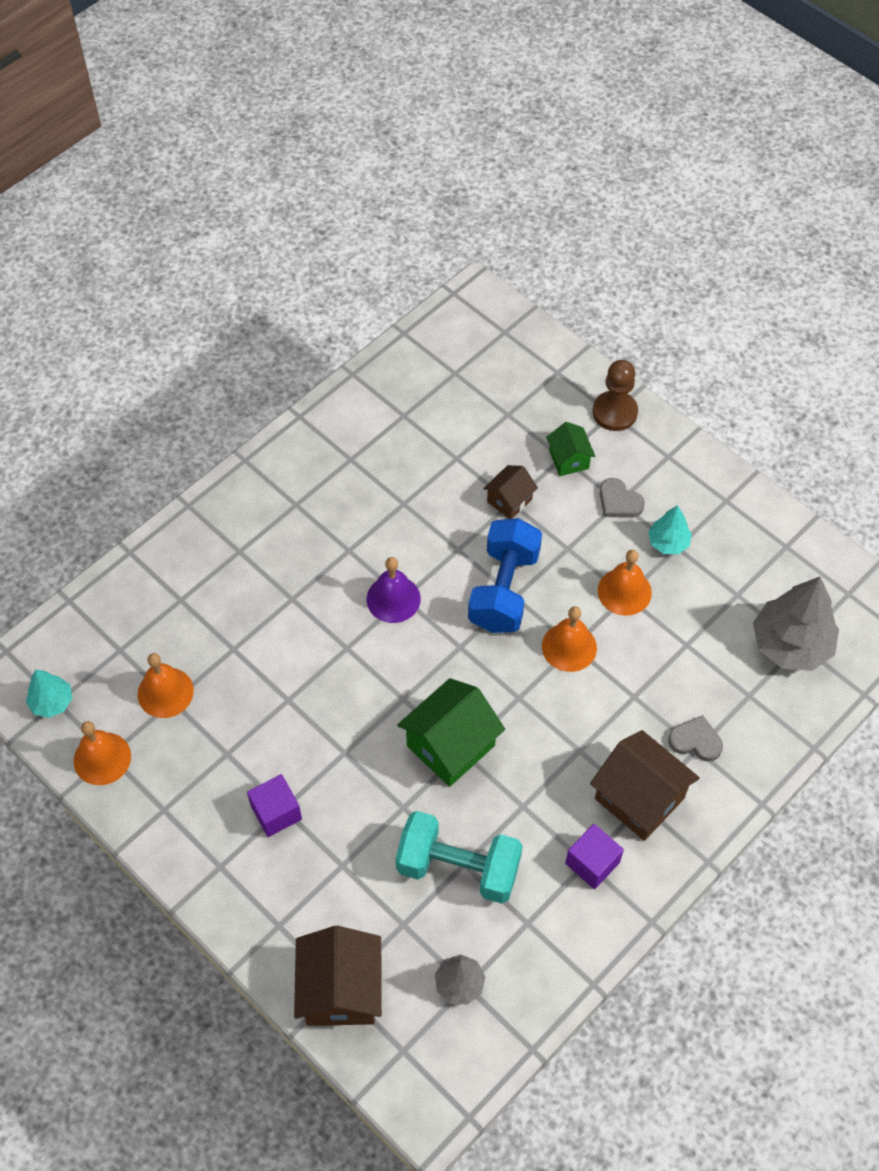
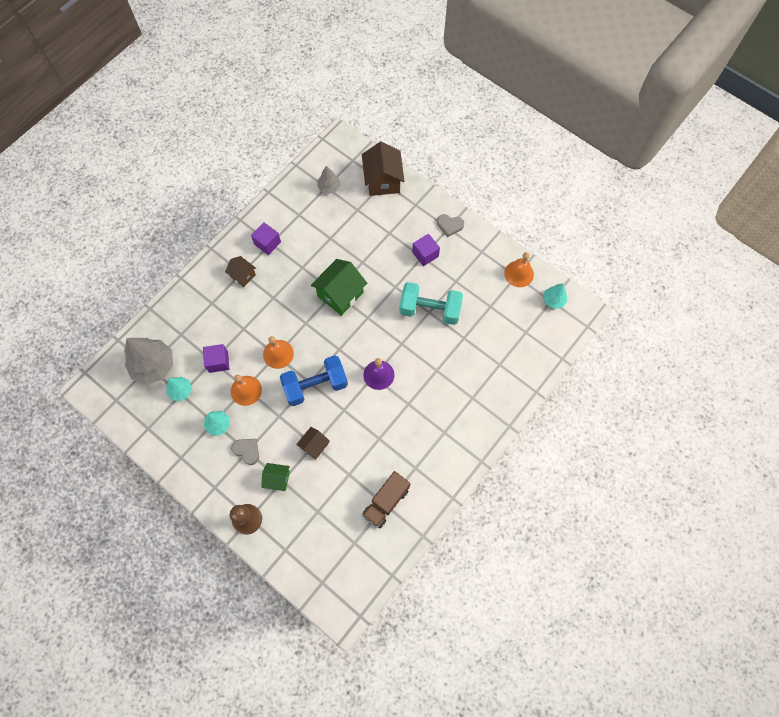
camera: 175 degrees right, 10 degrees up
(165, 692) = (495, 310): orange bell -> none
(402, 418) = (386, 502): none -> brown truck
(458, 868) = (332, 236): turquoise dumbbell -> turquoise dumbbell (430, 310)
(504, 590) = (315, 385): blue dumbbell -> blue dumbbell turned 60 degrees clockwise
(569, 460) = (277, 479): green house -> green house turned 60 degrees counterclockwise
(639, 798) = (243, 275): brown house -> brown house, size x0.56
(676, 642) = (218, 362): none -> purple cube
(695, 741) = (212, 307): grey heart -> grey heart (450, 225)
(737, 599) = (181, 391): none -> turquoise tree

